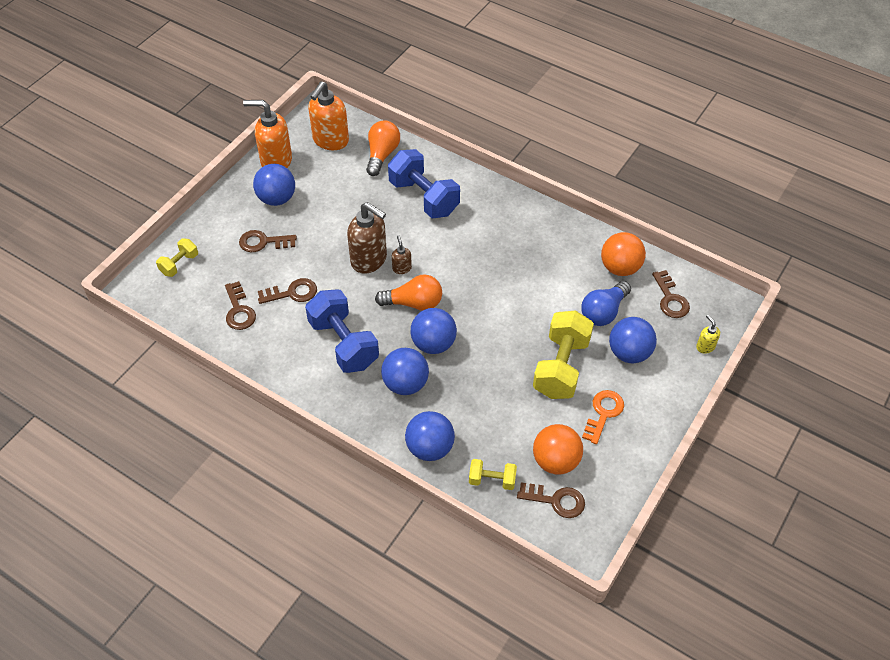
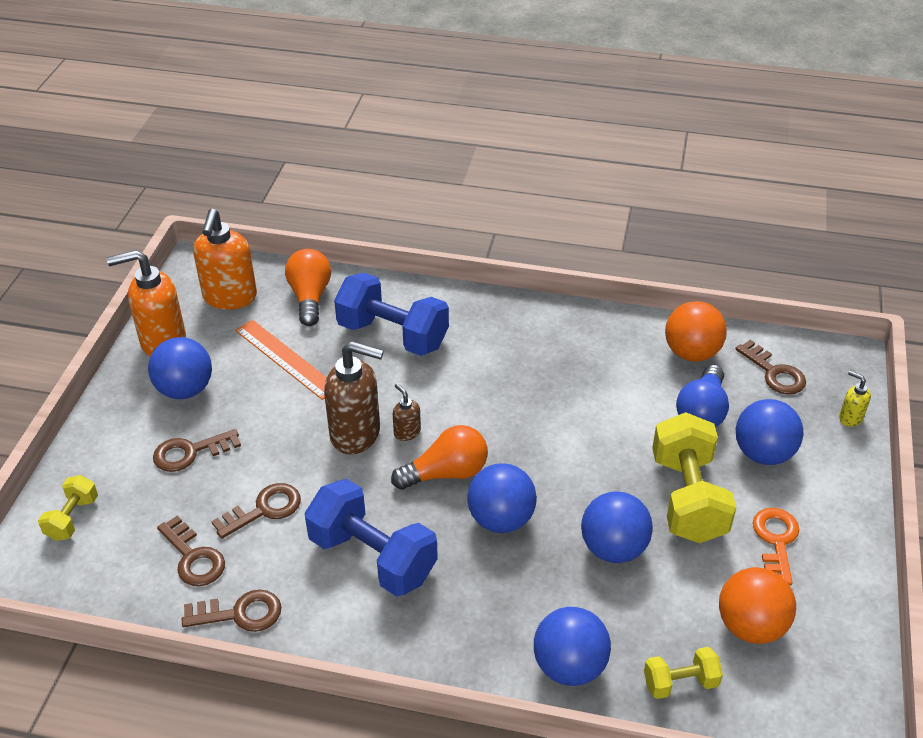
camera: 20 degrees left, 10 degrees down
(348, 195) = (286, 358): none -> orange ruler
(405, 384) = (489, 586): blue ball -> blue ball (613, 548)
(556, 500) = (782, 681): brown key -> brown key (240, 613)

